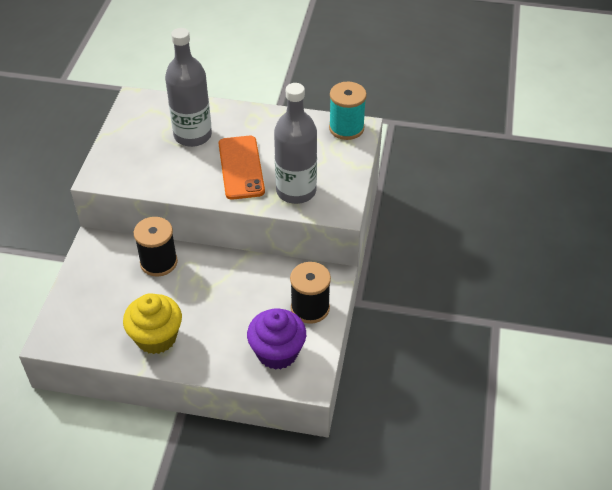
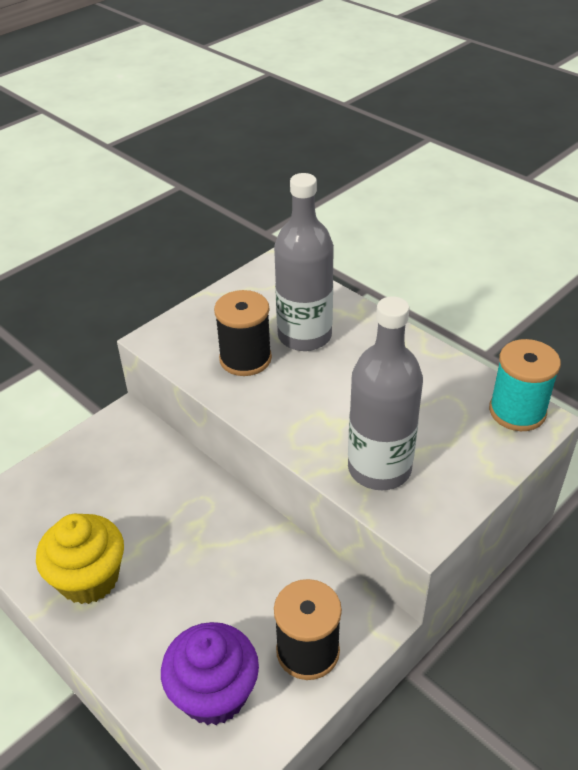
camera: 35 degrees right, 5 degrees down
(159, 262) = (172, 480): black spool -> black spool (245, 359)
(241, 167) = (331, 402): orange phone -> none

